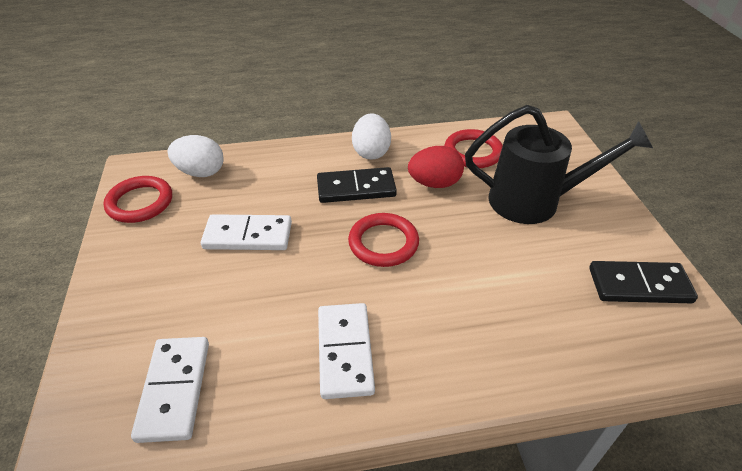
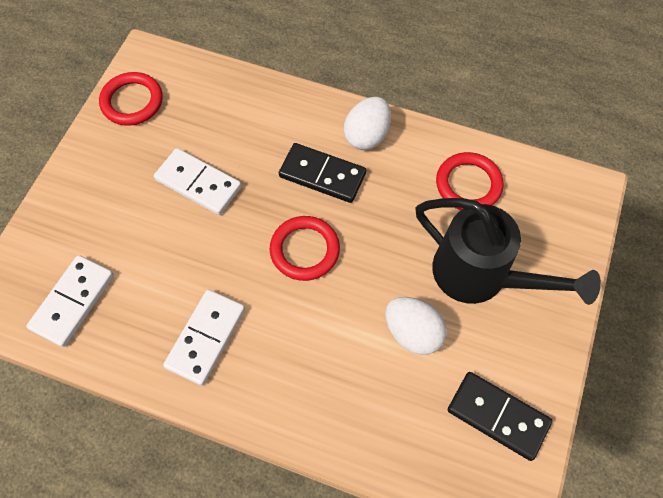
camera: 30 degrees right, 20 degrees up
(201, 172) = (198, 88): white egg -> white egg (412, 333)
(434, 183) = (399, 205): red egg -> none

